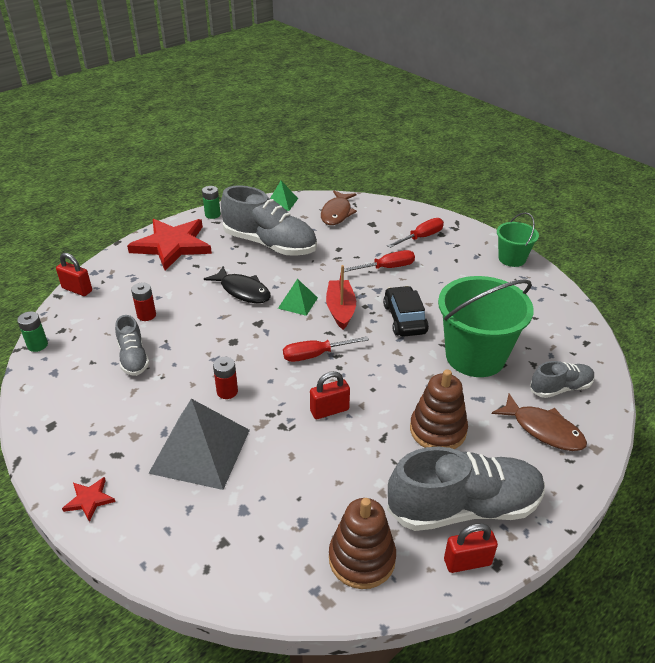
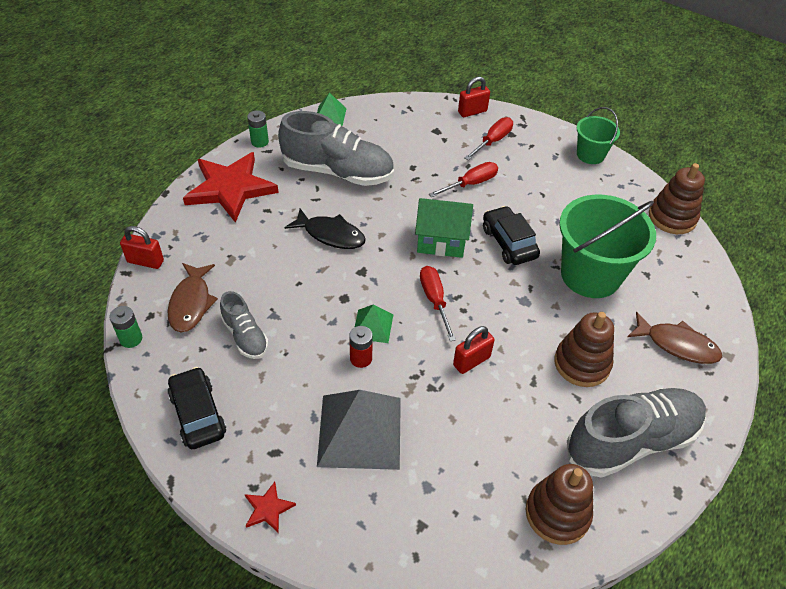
camera: 15 degrees left, 10 degrees up
(65, 412) = (198, 414): none -> black car
(146, 315) = (238, 281): red battery -> none
(298, 302) = (394, 240): green pyramid -> green pyramid (373, 326)
(315, 355) = (434, 300): red screwdriver -> red screwdriver turned 105 degrees clockwise
(337, 213) = (395, 122): brown fish -> brown fish (191, 303)
(340, 309) = (441, 242): red boat -> green house
(467, 562) = (652, 496): red padlock -> red padlock (472, 111)
(560, 388) = (679, 297): grey shoe -> none
(577, 320) = (672, 217): none -> brown stacking toy

